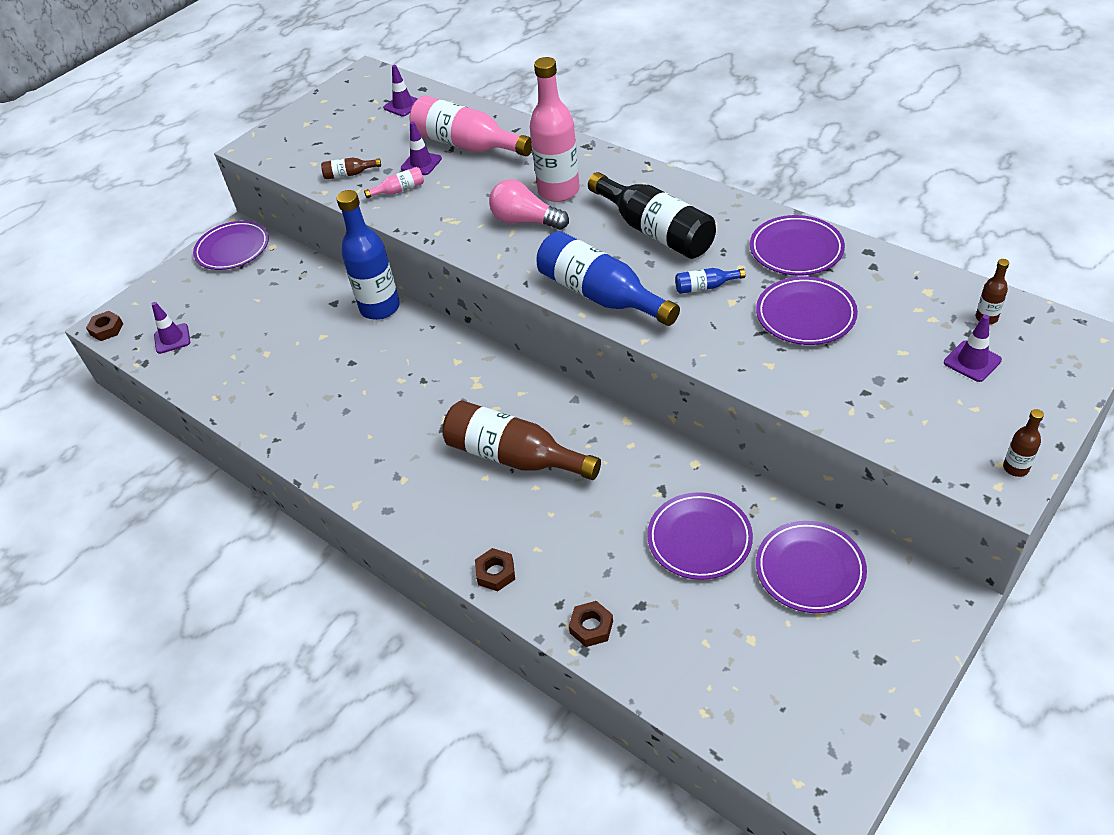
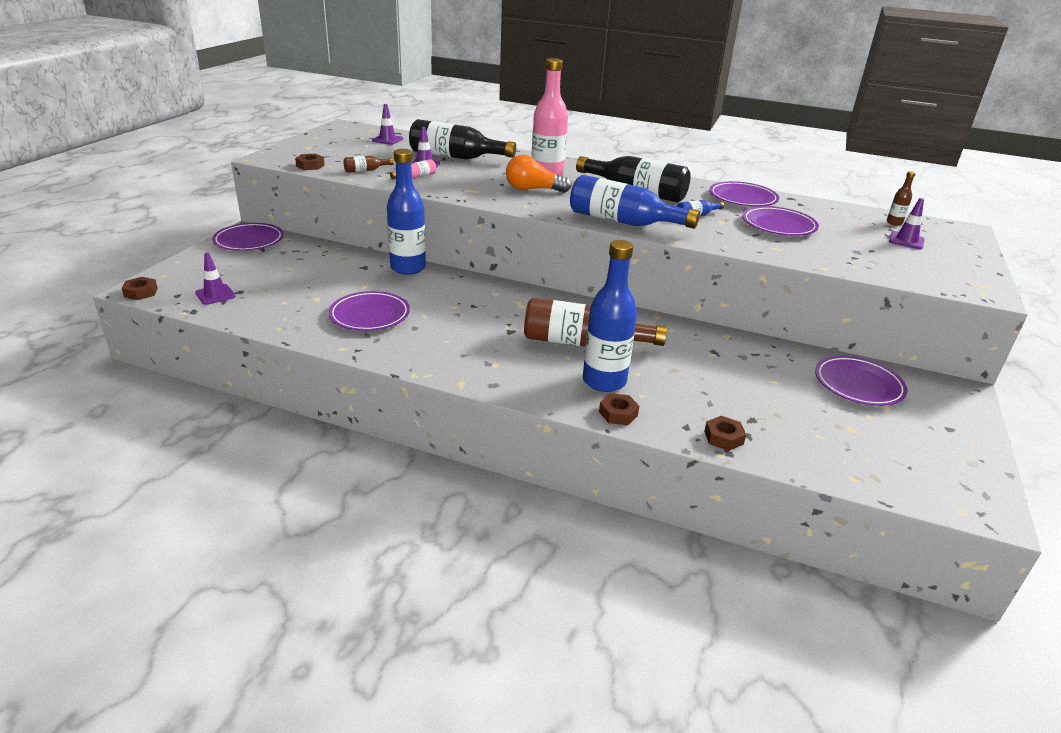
camera: 25 degrees left, 15 degrees down
(292, 163) = (310, 166): none -> brown nut
(467, 145) = (455, 157): pink bottle -> black bottle
(506, 521) = (604, 381): none -> blue bottle
(525, 221) = (533, 190): pink light bulb -> orange light bulb
(699, 539) = (765, 376): purple plate -> purple plate (370, 315)
(1015, 468) = (985, 285): brown bottle -> none

